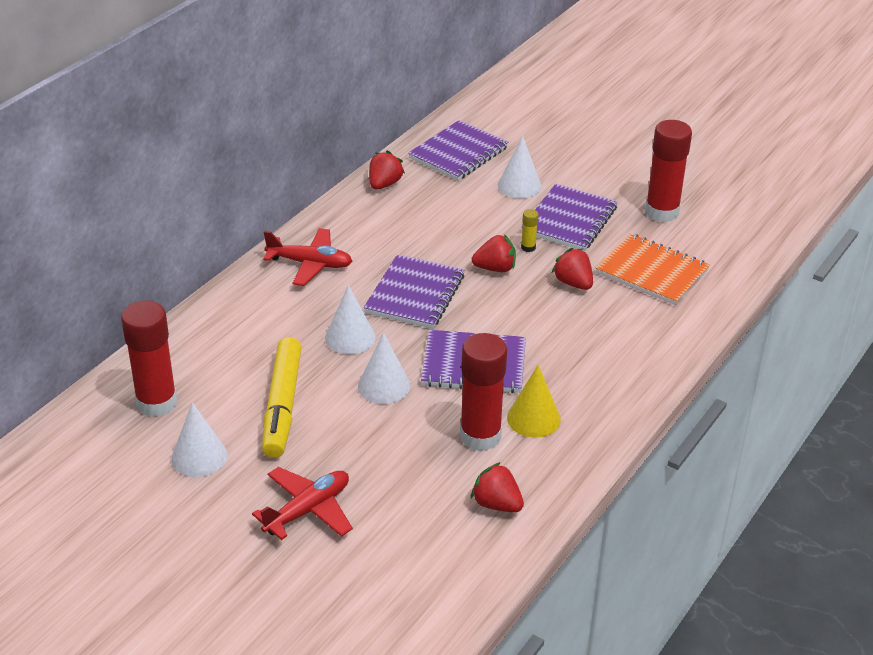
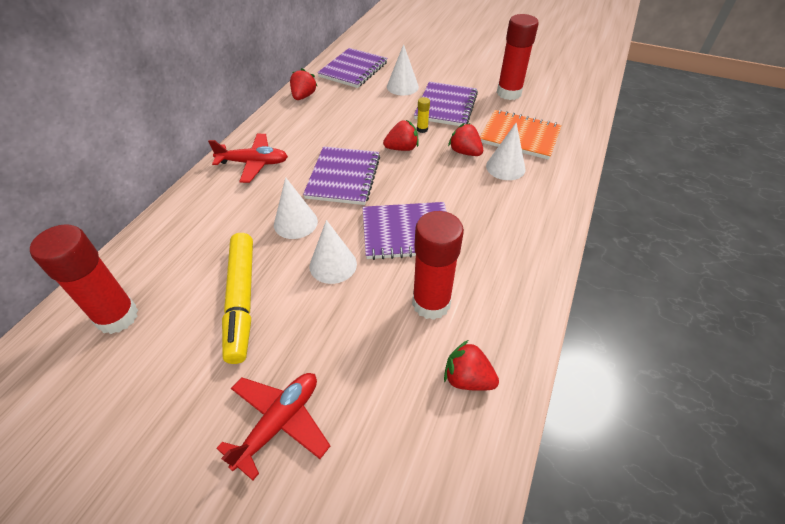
camera: 10 degrees left, 10 degrees up
(199, 457) = (160, 374): white cone -> white cone (505, 167)
(533, 418) = (472, 277): yellow cone -> none

